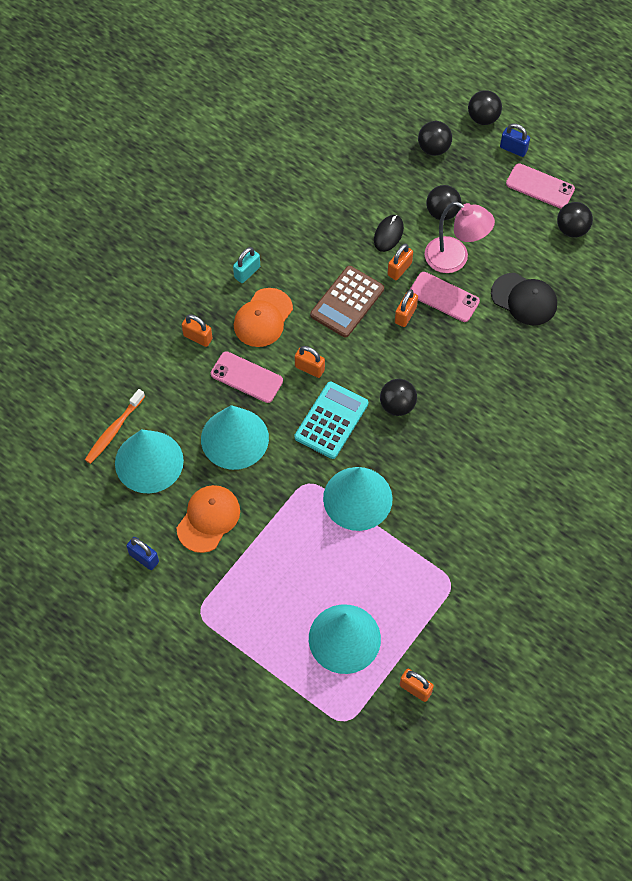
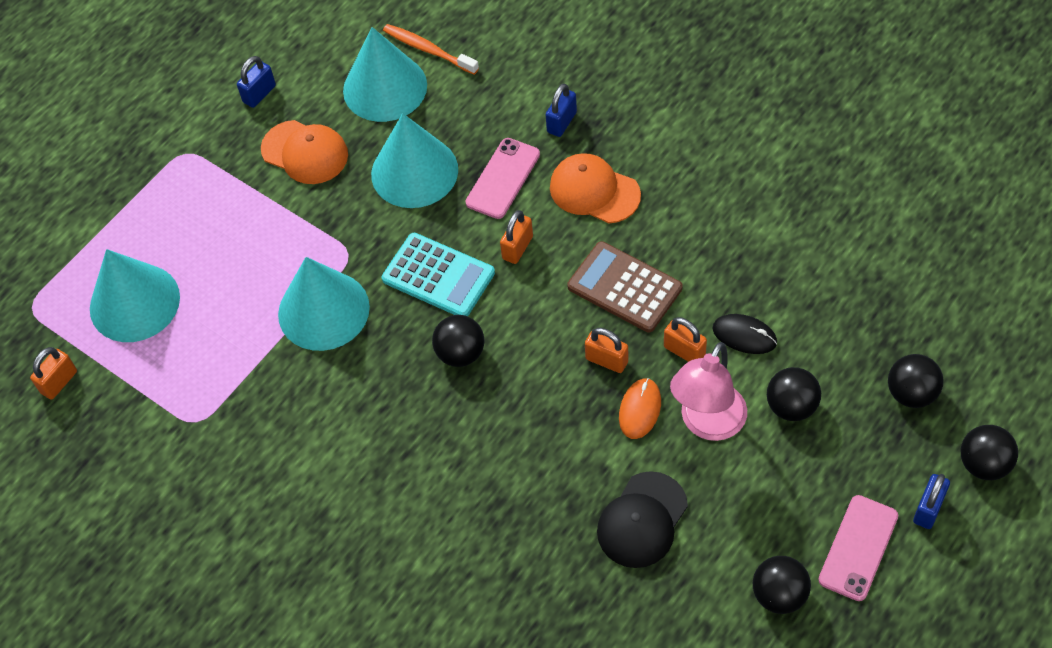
camera: 95 degrees right, 5 degrees down
(197, 337) = (561, 122): orange padlock -> blue padlock
(247, 272) = (665, 168): turquoise padlock -> none
(444, 297) = (640, 409): pink phone -> orange mouse

